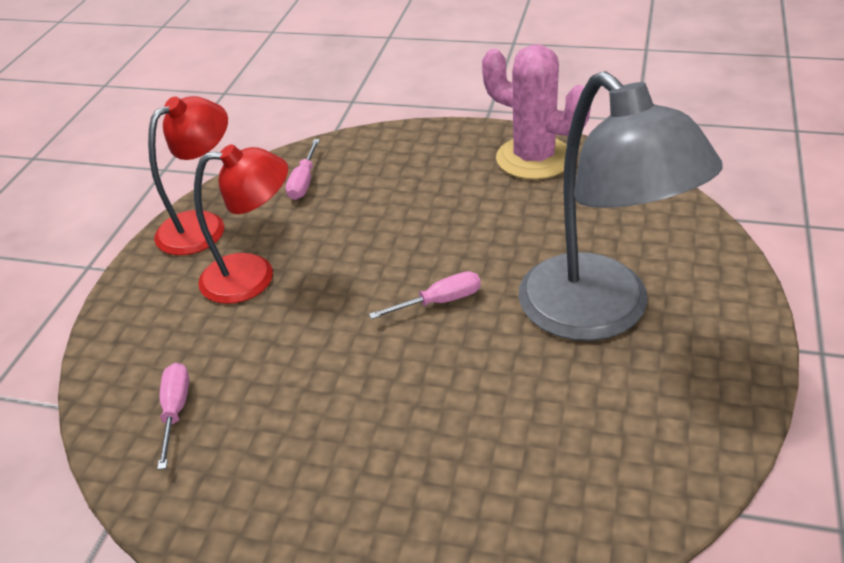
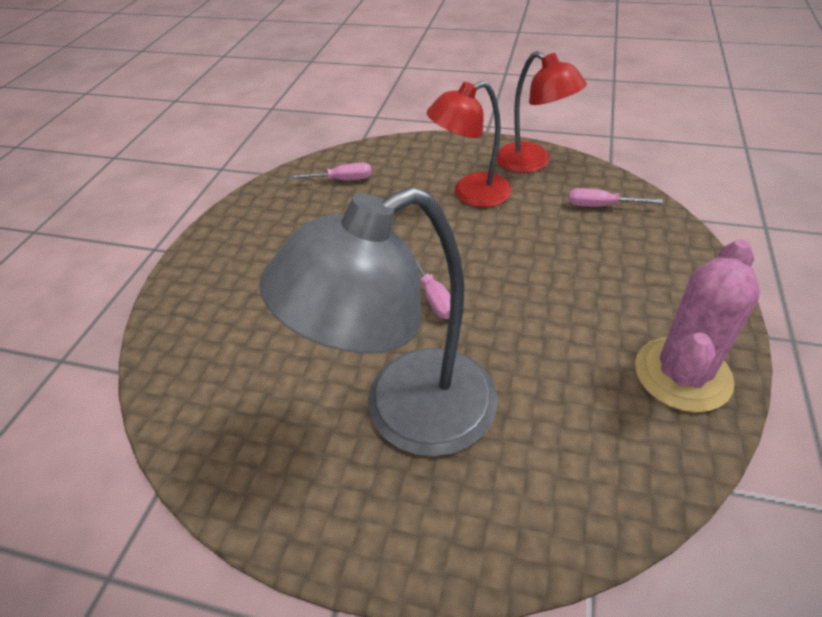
camera: 90 degrees right, 5 degrees up
(253, 276) = (471, 194): red lamp -> red lamp turned 75 degrees clockwise

